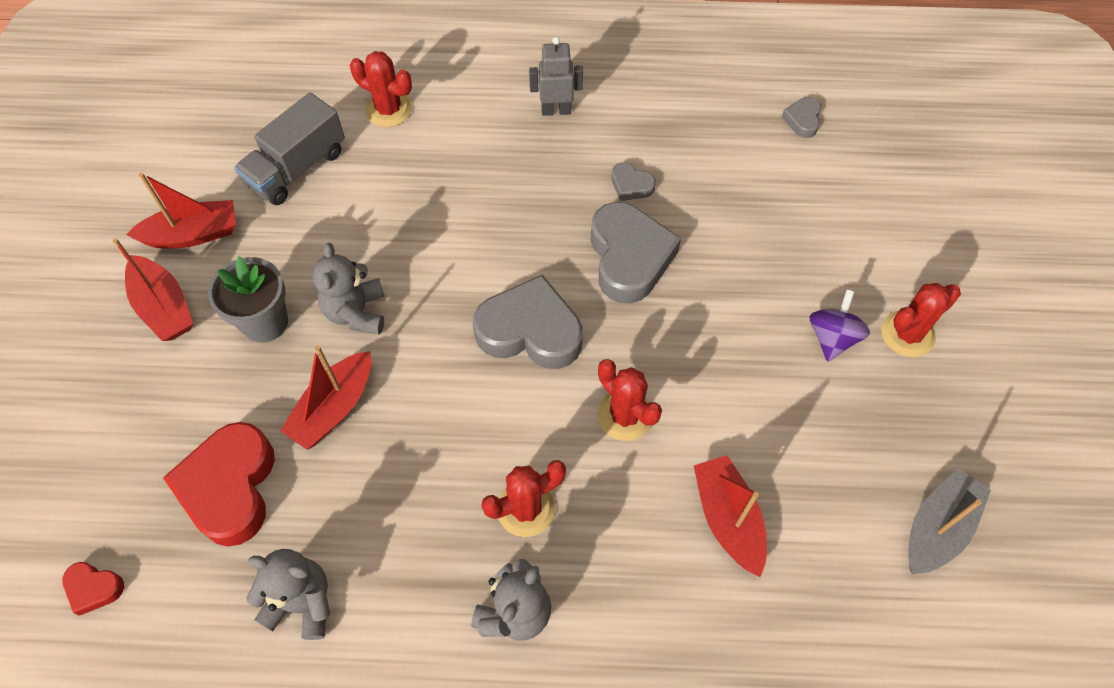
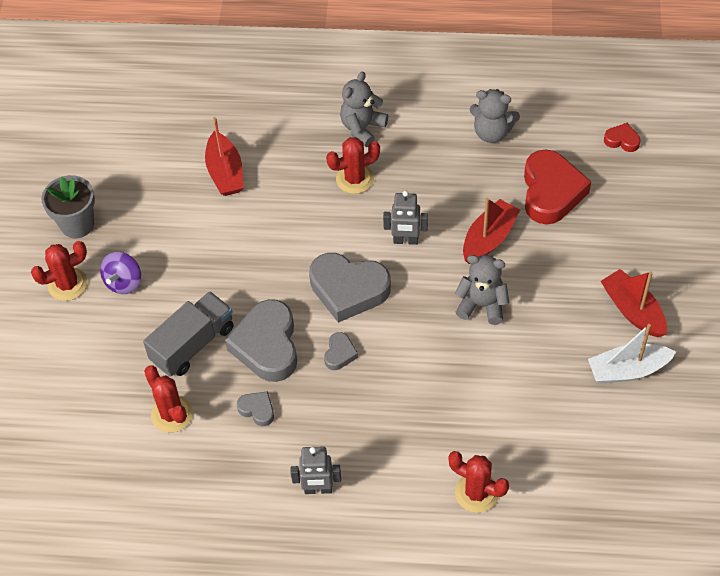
camera: 175 degrees left, 5 degrees down
(193, 234) = (627, 370): red boat -> white boat
(265, 322) = (551, 298): grey flower pot -> grey flower pot (77, 224)
(297, 168) = (552, 431): grey truck -> grey truck (193, 344)
(356, 312) = (482, 305): grey teddy bear -> grey teddy bear turned 75 degrees counterclockwise
(451, 404) = (405, 240): none -> grey robot
(625, 415) = (284, 232): red cactus -> red cactus (172, 414)
(802, 120) = (90, 474): grey heart -> grey heart (340, 354)
(937, 528) = (94, 167): grey boat -> none

